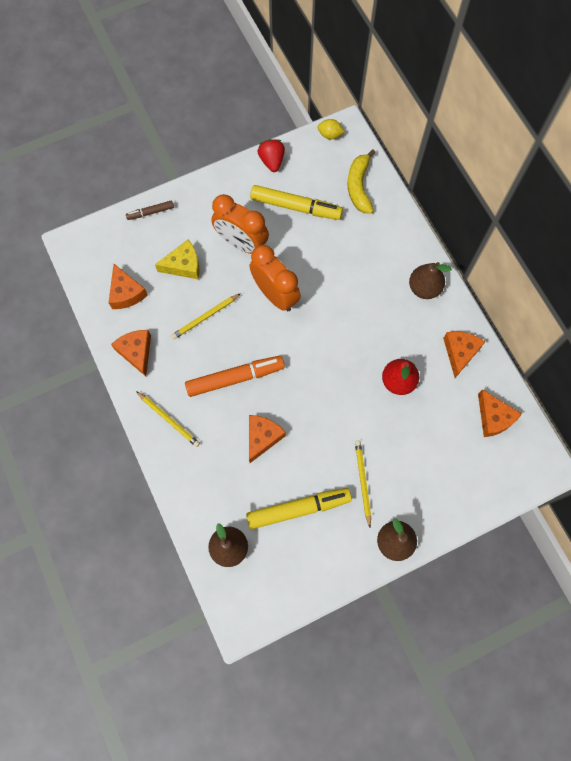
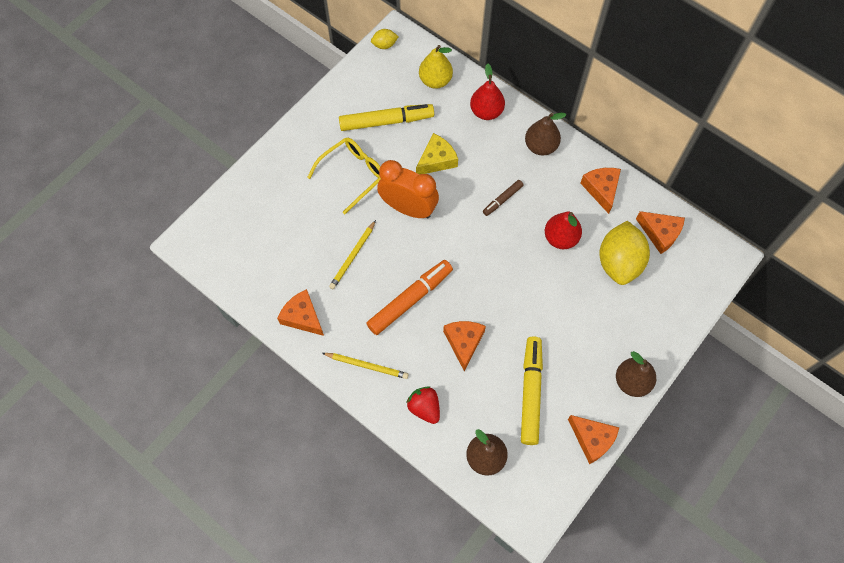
camera: 25 degrees left, 5 degrees down
(126, 293) = (264, 266): orange cheese -> orange cheese (592, 439)
(150, 212) = (249, 182): brown marker -> brown marker (502, 200)
(183, 265) = (307, 217): yellow cheese -> yellow cheese (437, 160)
(241, 243) = (352, 175): orange clock -> yellow glasses
(272, 161) = (342, 89): red strawberry -> red strawberry (424, 408)
(298, 509) = (530, 392): yellow marker -> yellow marker turned 45 degrees counterclockwise
(359, 187) = (435, 80): yellow banana -> yellow pear
(362, 482) = (576, 341): yellow pencil -> none
(390, 235) = (486, 112): none -> red pear
(440, 428) = (619, 262): none -> yellow lemon

